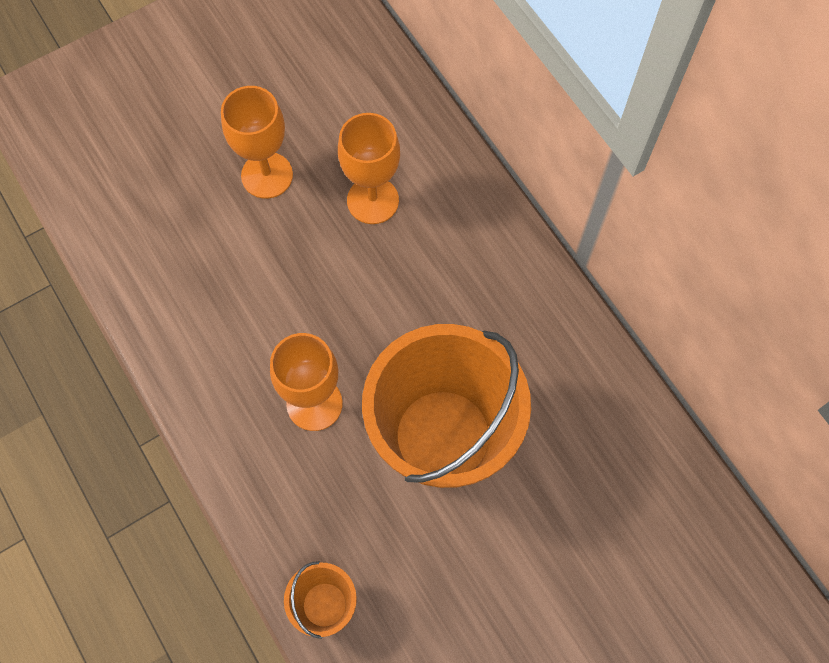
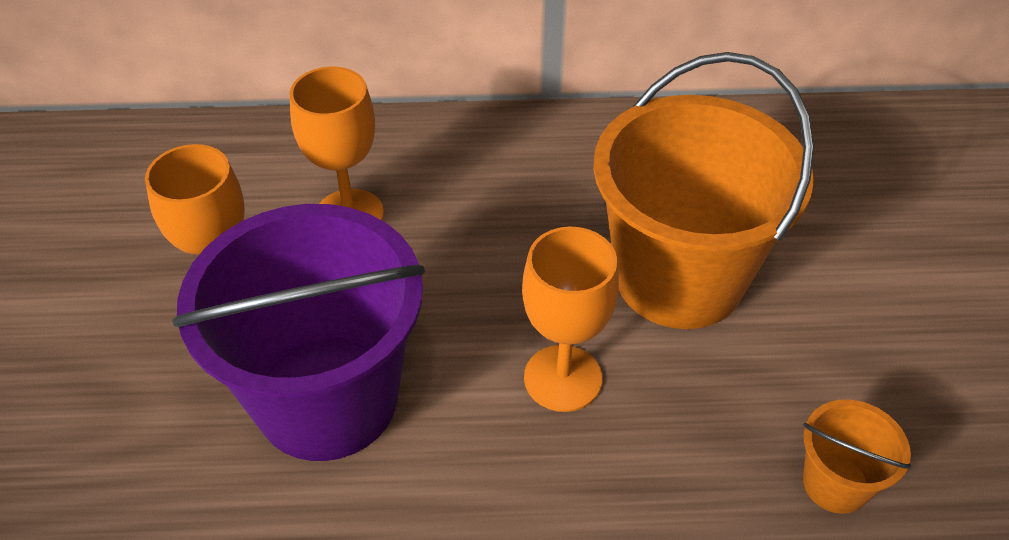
camera: 60 degrees left, 20 degrees down
(224, 279) = (327, 399): none -> purple bucket

